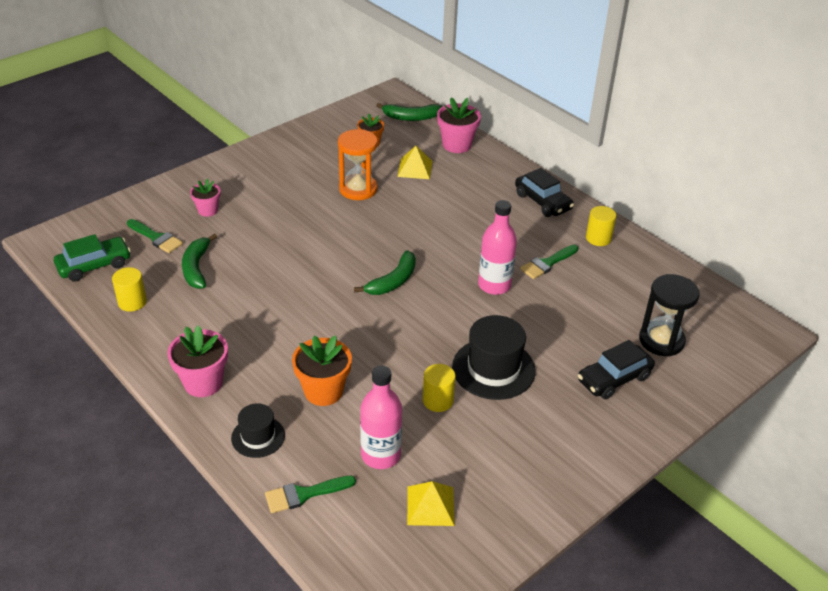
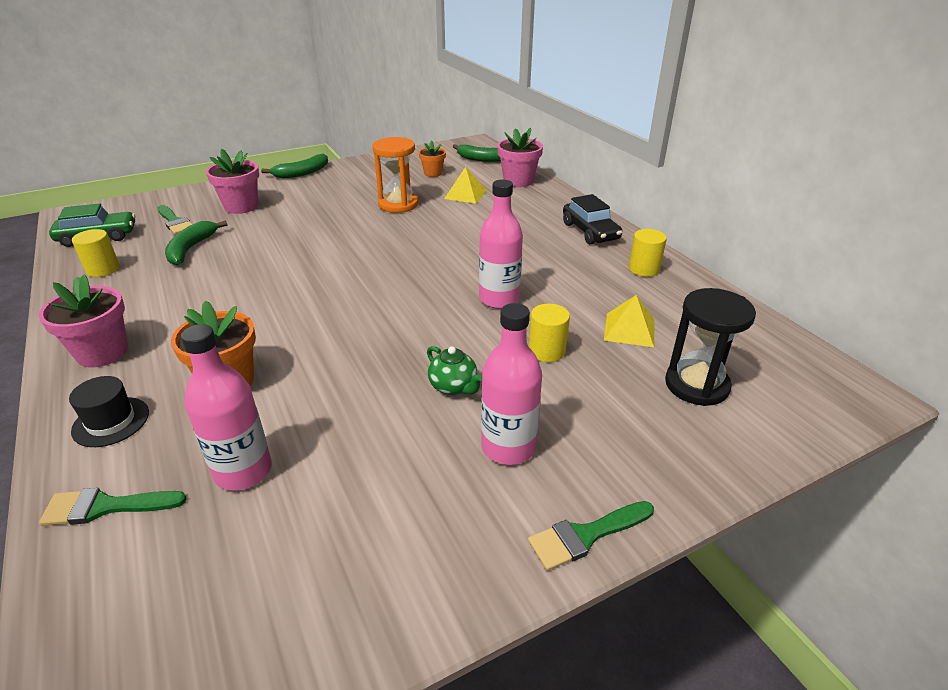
camera: 15 degrees right, 5 degrees down
(208, 210) = (241, 207): pink flower pot -> pink flower pot, size x1.61
(393, 281) = (385, 282): green banana -> green banana (302, 173)
(430, 505) = (264, 558): yellow pyramid -> yellow pyramid (629, 329)
(438, 400) = (361, 414): yellow cylinder -> yellow cylinder (547, 351)
(493, 369) = (453, 387): black hat -> green teapot
(547, 263) = (572, 286): green brush -> green brush (585, 536)
(550, 408) = (508, 447): none -> pink bottle
(614, 379) = (614, 423): black car -> none

